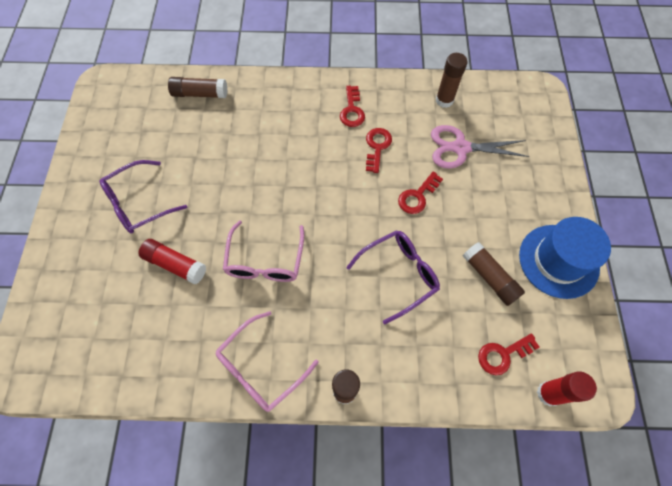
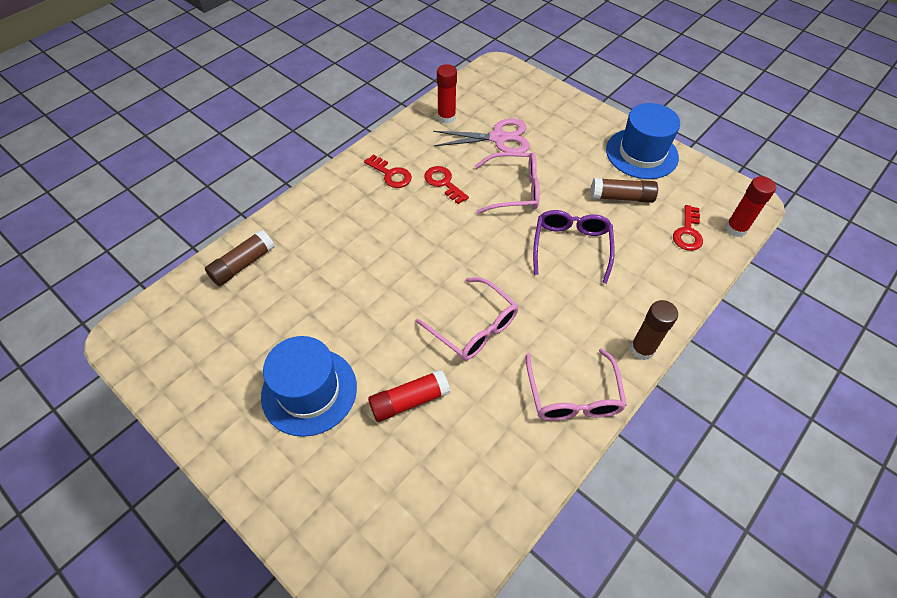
camera: 50 degrees left, 10 degrees down
(139, 203) = (309, 391): purple glasses -> blue hat
(417, 196) = (514, 190): red key -> pink glasses
(444, 100) = (446, 117): brown glue stick -> red glue stick
(460, 148) = (498, 138): pink scissors -> pink scissors turned 135 degrees counterclockwise

